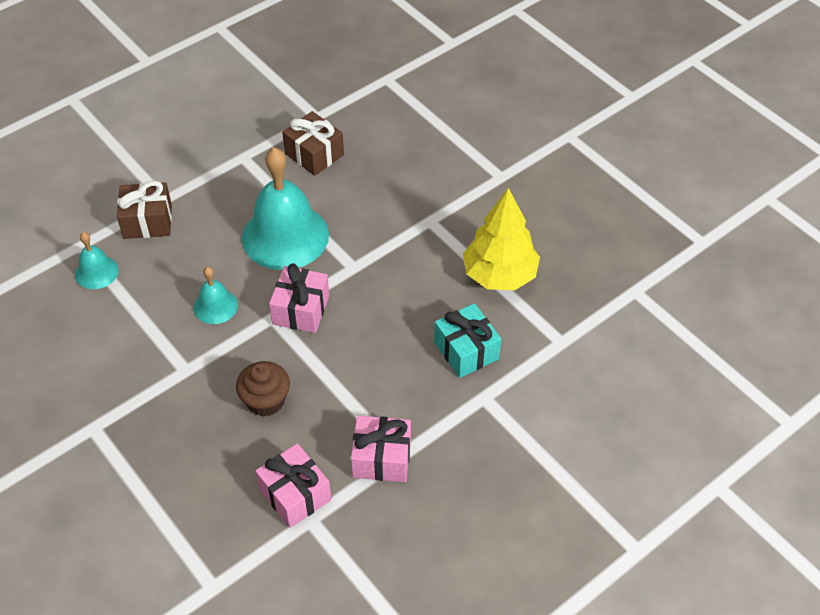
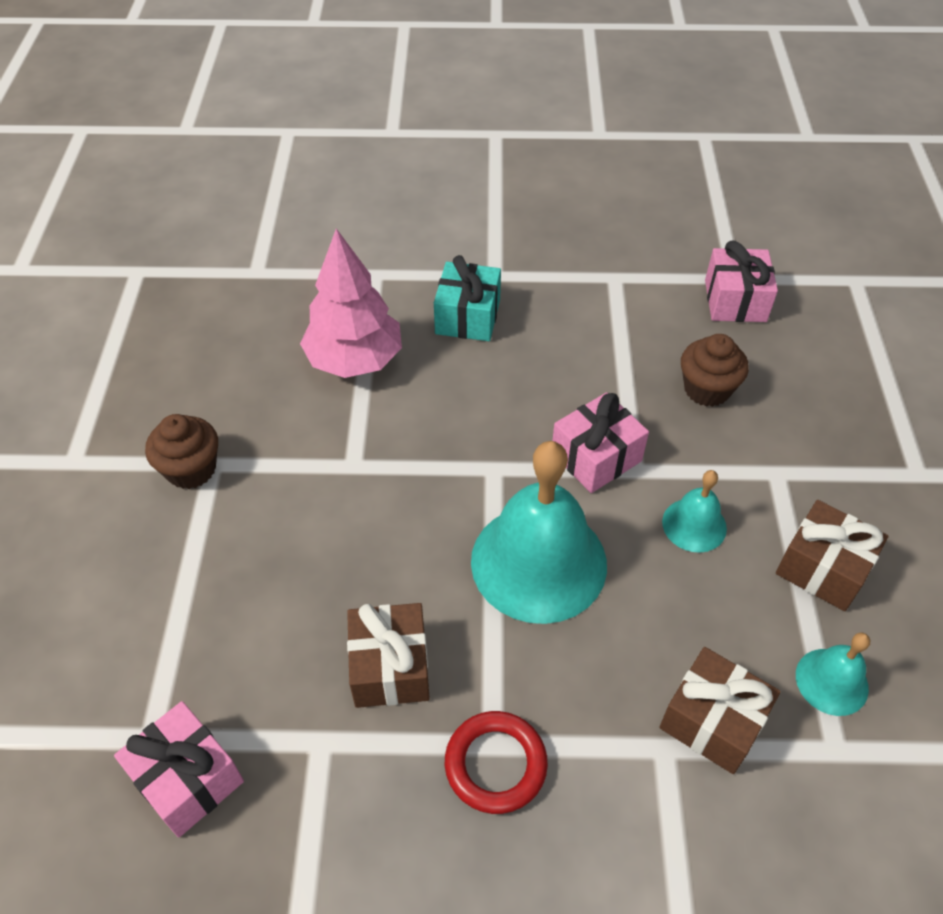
camera: 140 degrees left, 0 degrees up
(128, 327) = (823, 568): none -> brown gift
(235, 151) = (495, 764): none -> red ring
(381, 458) = (632, 283): pink gift -> pink gift (187, 778)
(499, 275) = (355, 360): yellow tree -> pink tree
(507, 167) = (191, 469): none -> brown cupcake

